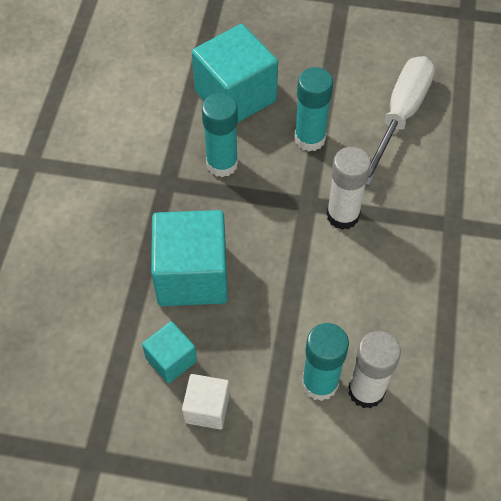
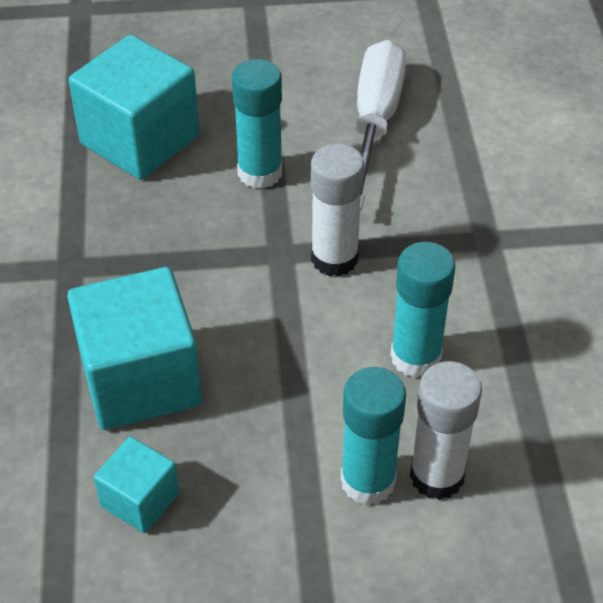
camera: 15 degrees left, 10 degrees down
(207, 408) = (212, 554): white cube -> none
(222, 164) = (144, 227): turquoise glue stick -> turquoise glue stick (415, 357)

